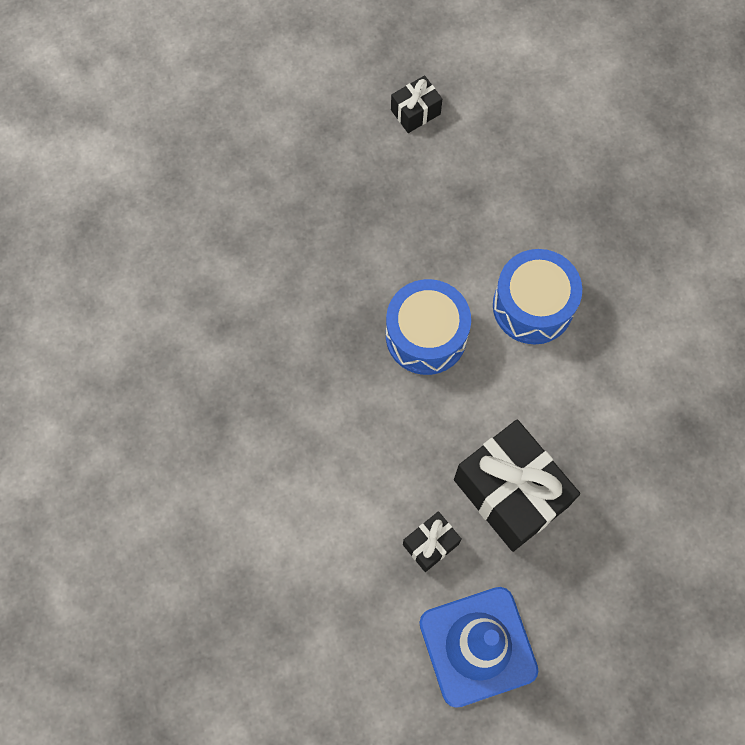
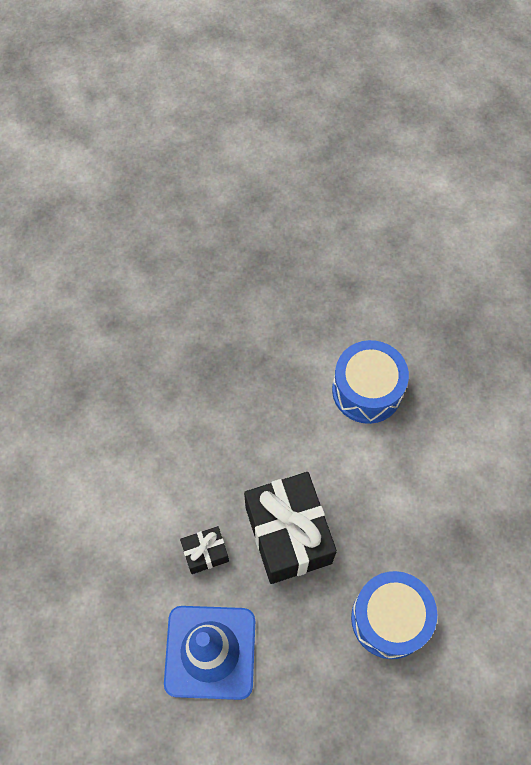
camera: 20 degrees right, 5 degrees down
(415, 112) = (332, 208): black gift -> none
(426, 336) = (270, 384): blue drum -> blue drum (389, 618)

